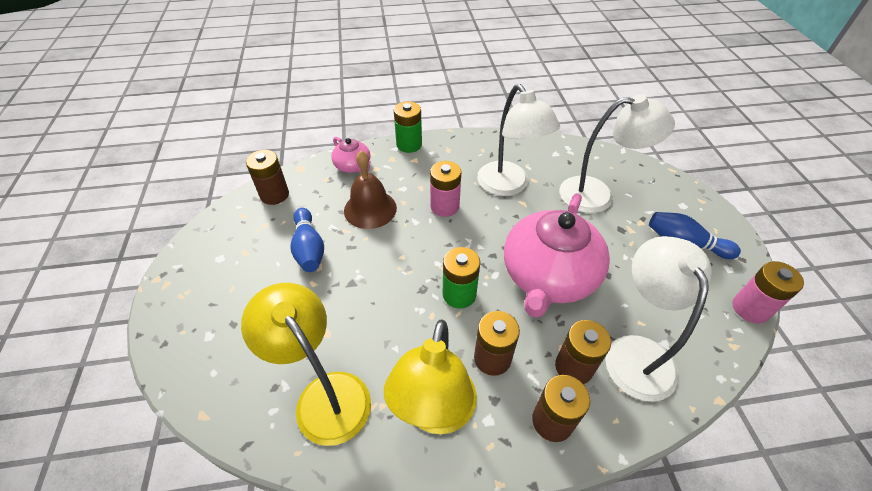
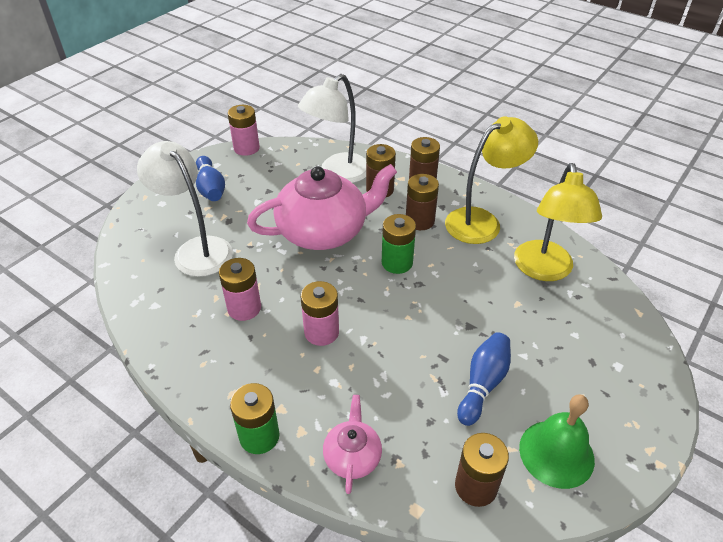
camera: 135 degrees left, 5 degrees down
(233, 240) = (556, 453): none -> green bell
(370, 209) = (389, 382): brown bell -> none
(508, 186) = (244, 308): white lamp -> pink battery

